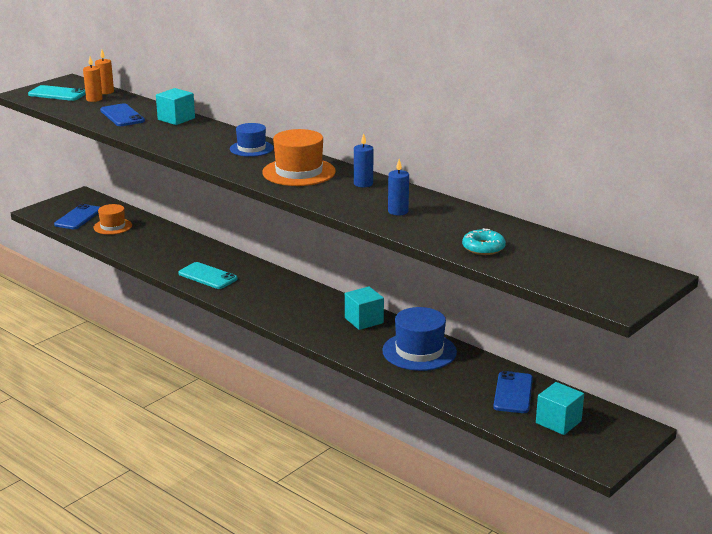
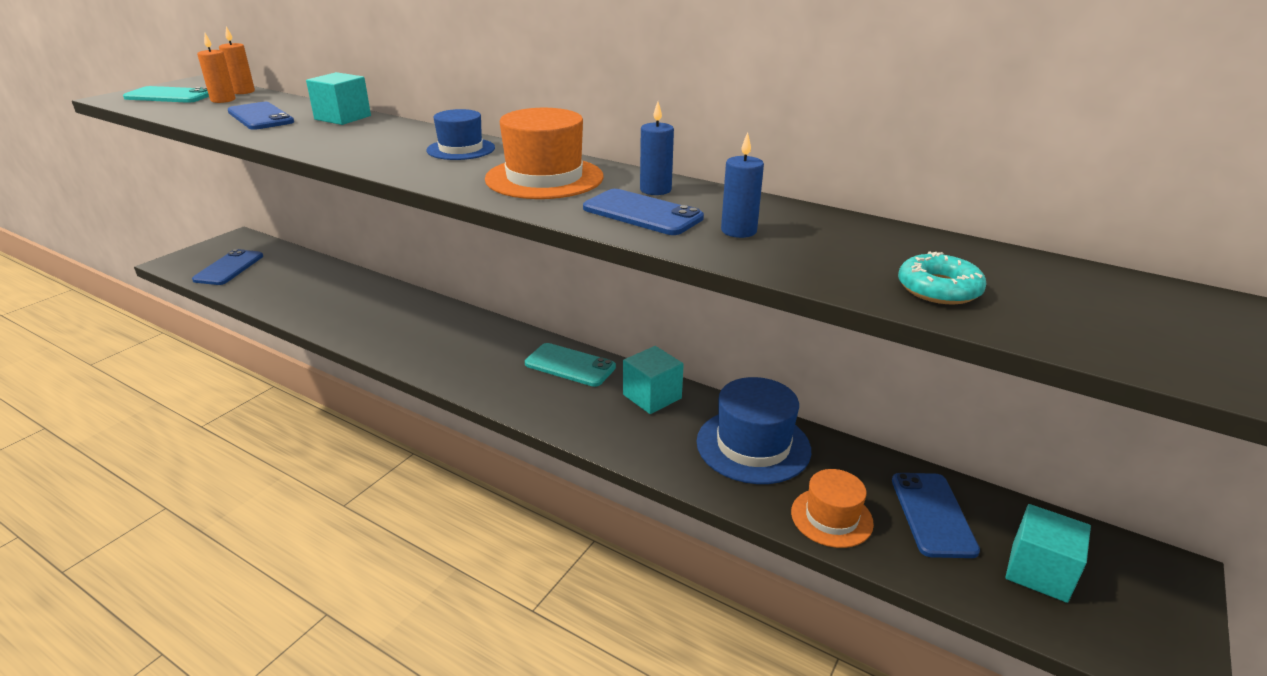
camera: 10 degrees left, 5 degrees up
(113, 226) = (276, 277): orange hat -> orange hat (831, 517)
(207, 276) = (411, 342): turquoise phone -> turquoise phone (570, 365)
(348, 198) = (642, 213): none -> blue phone

